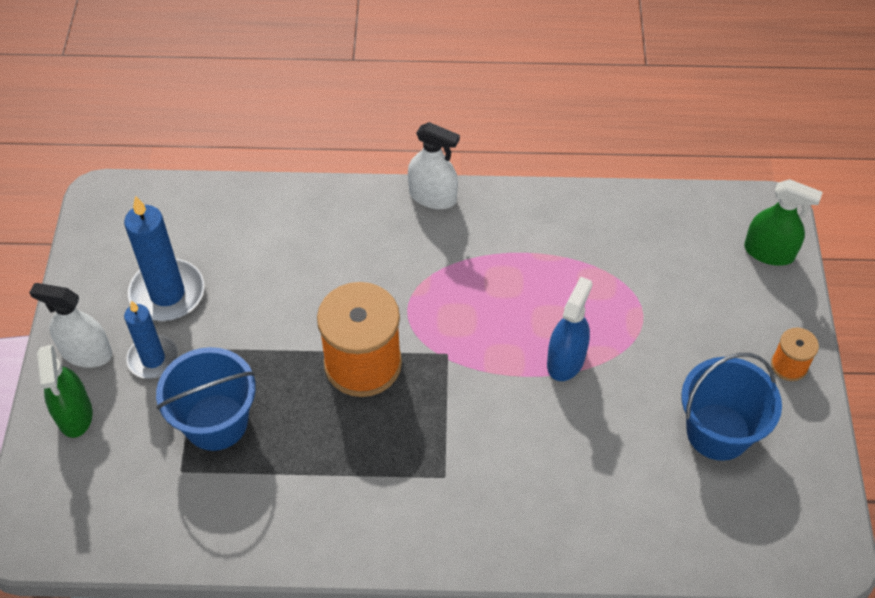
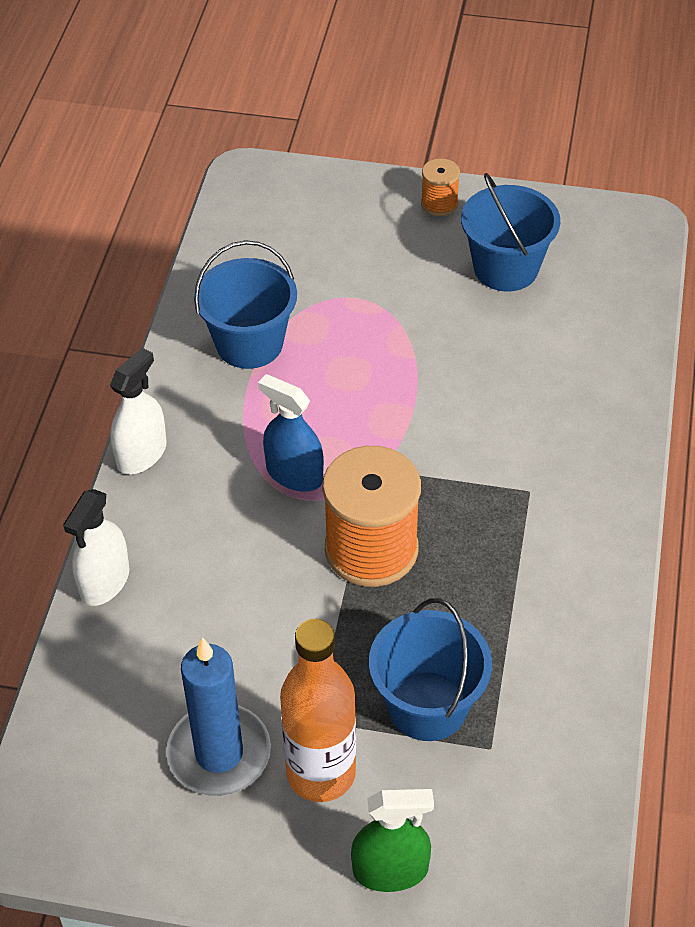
camera: 80 degrees left, 5 degrees down
(86, 353) = (295, 855): white spray bottle -> white spray bottle (104, 581)
(153, 359) = (321, 773): blue candle -> orange bottle
(566, 245) = (249, 344): none -> blue bucket
(566, 360) = (401, 368): blue spray bottle -> blue spray bottle (294, 474)
(769, 252) = (300, 188): green spray bottle -> none

